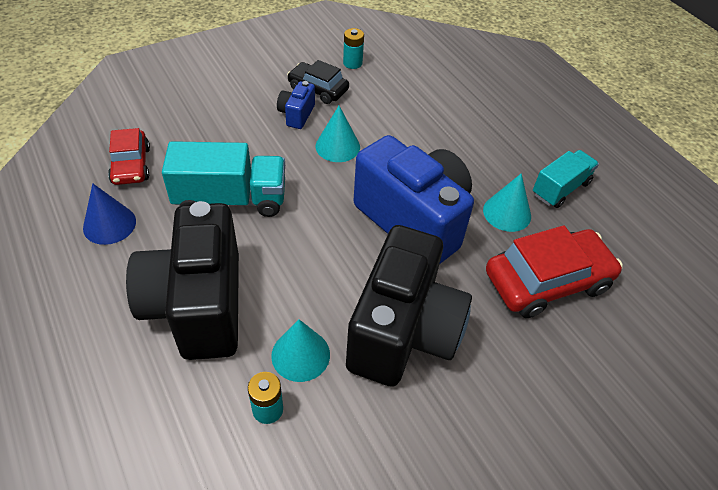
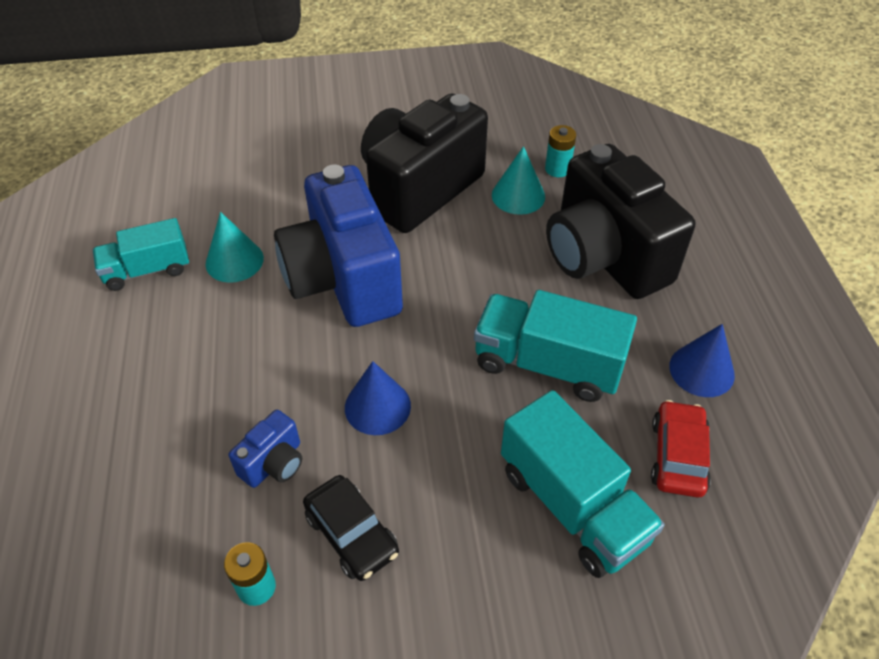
camera: 155 degrees left, 0 degrees up
(198, 126) = (572, 505): none -> turquoise truck
(198, 305) = (604, 257): black camera -> black camera turned 135 degrees clockwise
(296, 115) = (411, 485): blue camera -> blue camera (274, 463)
(337, 146) = (377, 406): turquoise cone -> blue cone
(547, 281) = (257, 191): red car -> none

